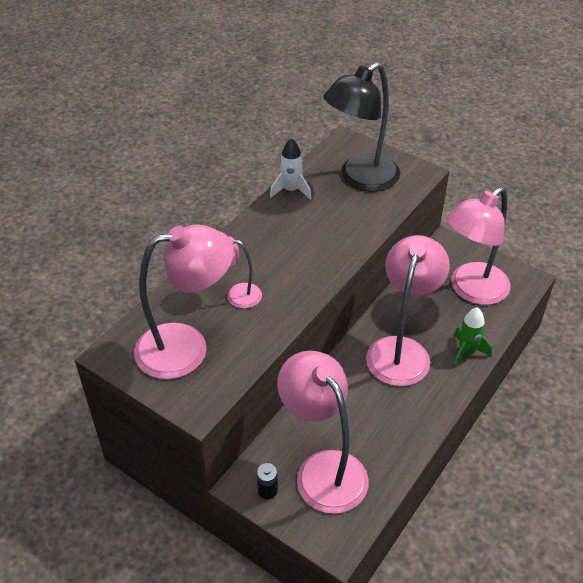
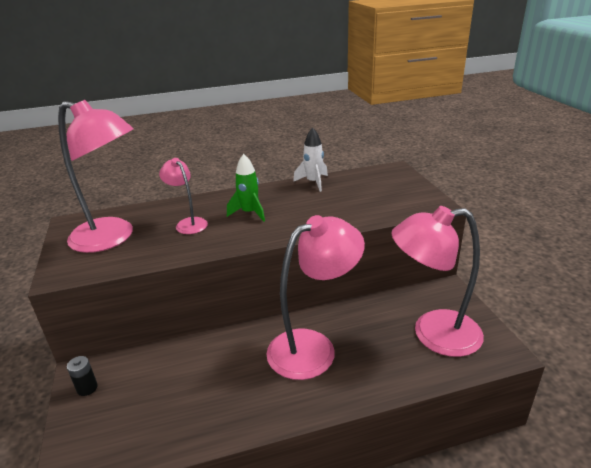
camera: 40 degrees right, 15 degrees down
(323, 469) = (141, 400): pink lamp -> none
(360, 179) = (376, 192): black lamp -> none
(466, 352) = (371, 381): green rocket -> green rocket (249, 213)

